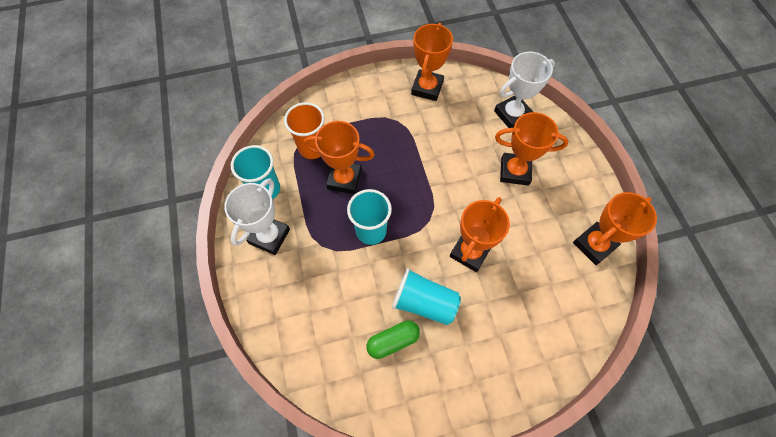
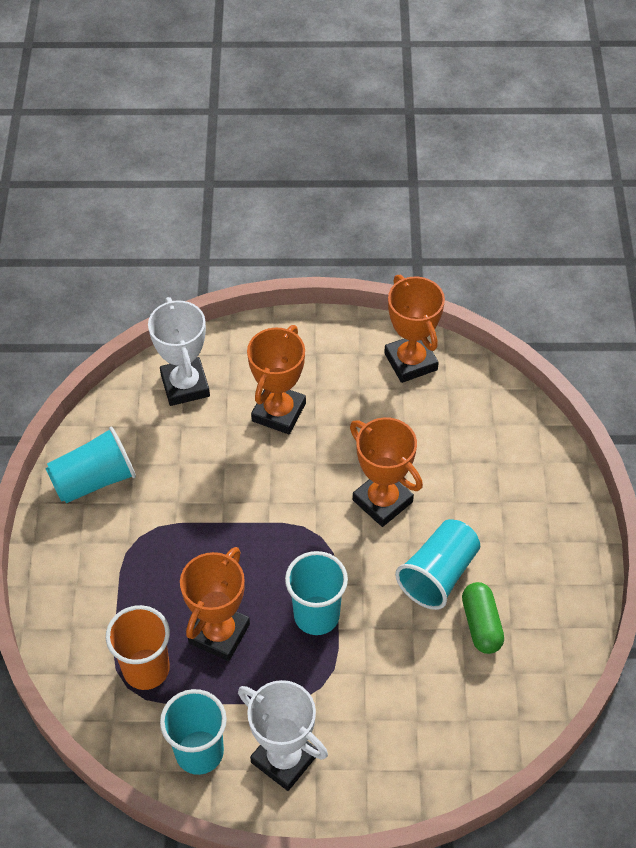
camera: 75 degrees left, 10 degrees down
(427, 88) = (94, 480): orange trophy -> turquoise cup

